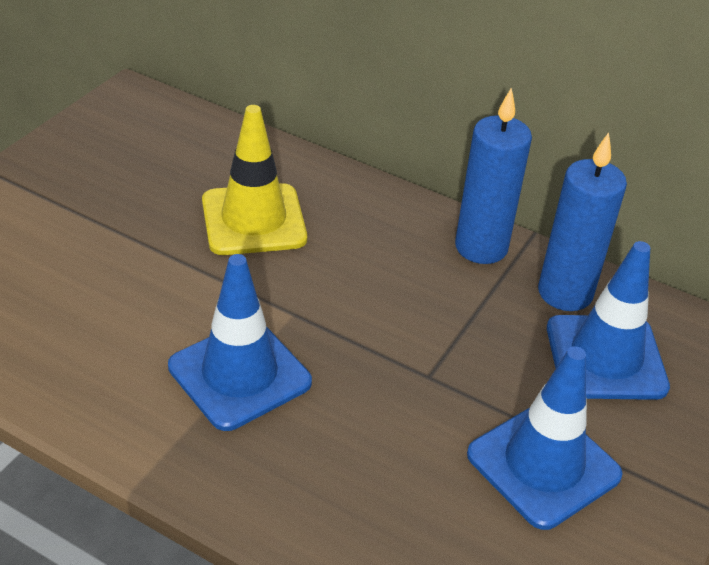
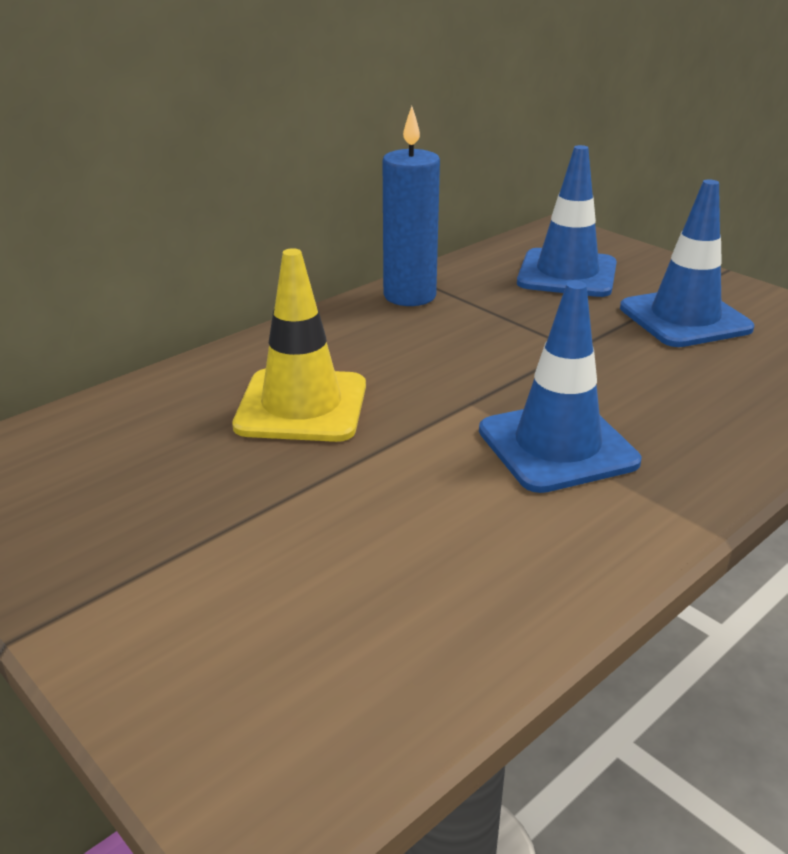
camera: 70 degrees left, 10 degrees down
(565, 293) = (485, 274): blue candle -> none

